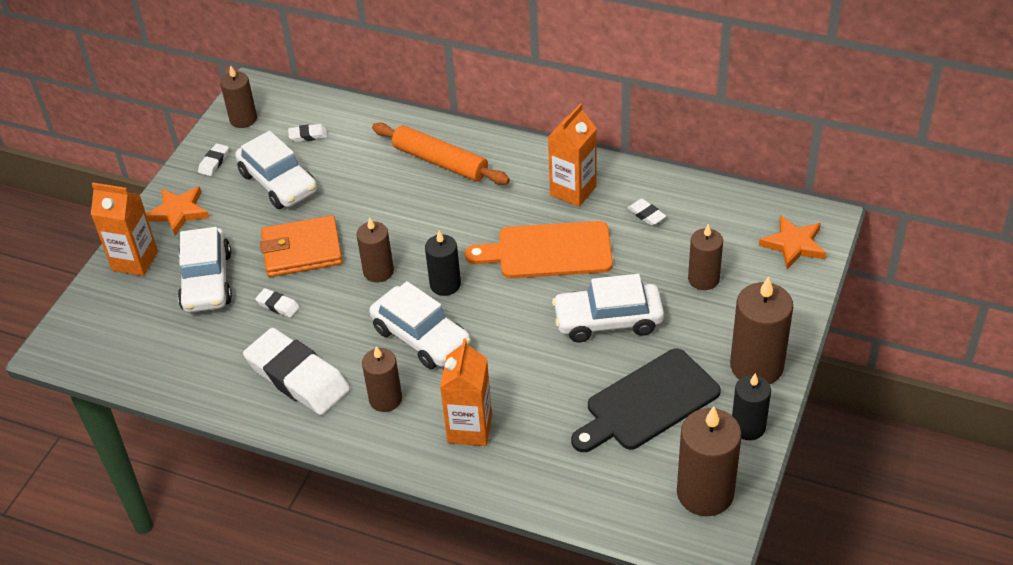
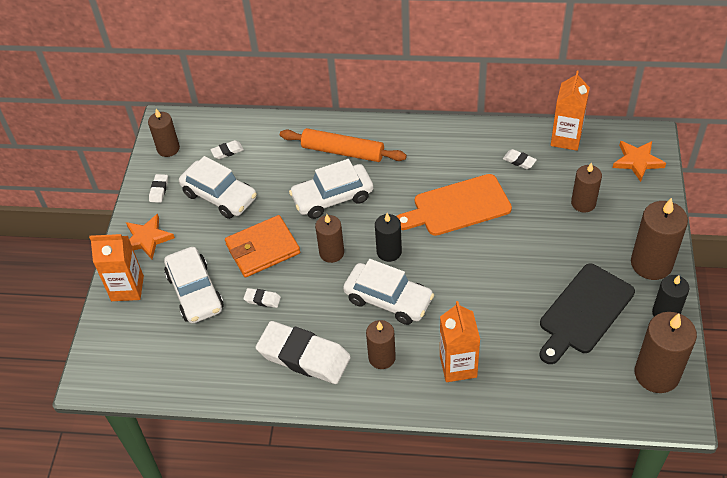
camera: 15 degrees left, 5 degrees up
(573, 191) = (455, 153): orange carton -> orange carton (566, 138)
(608, 320) = (526, 253): white car -> white car (332, 198)

